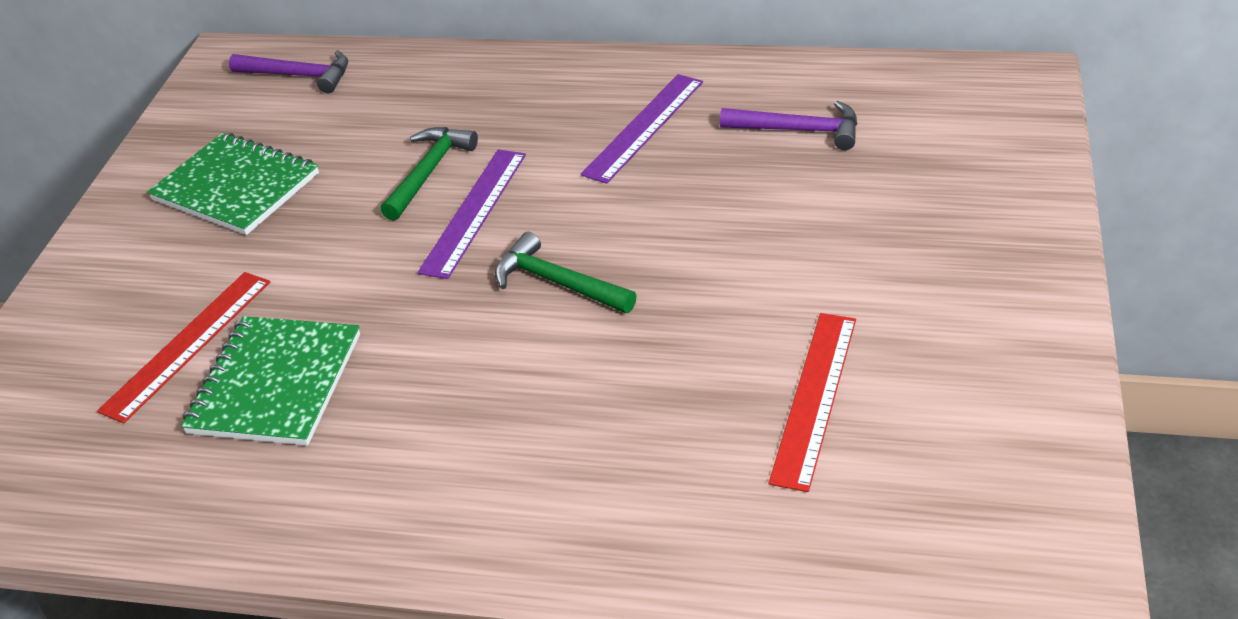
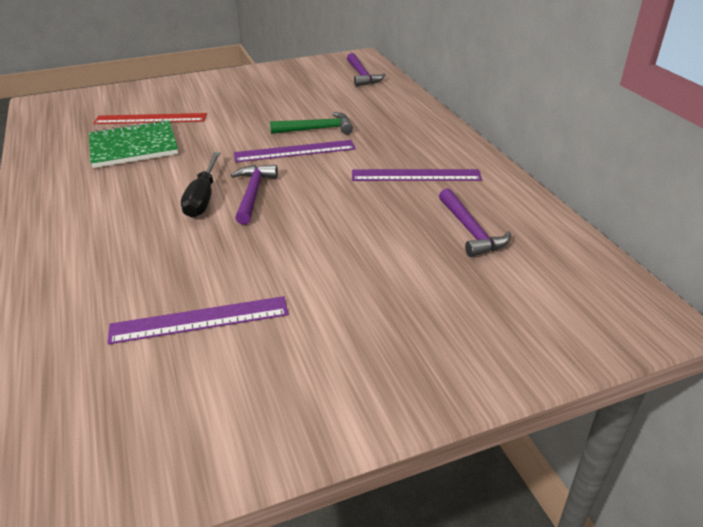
camera: 55 degrees right, 5 degrees down
(236, 187) = (266, 91): green notebook -> none
(524, 335) = (203, 198): none -> black screwdriver
(558, 283) = (253, 194): green hammer -> purple hammer
(814, 397) = (199, 319): red ruler -> purple ruler

